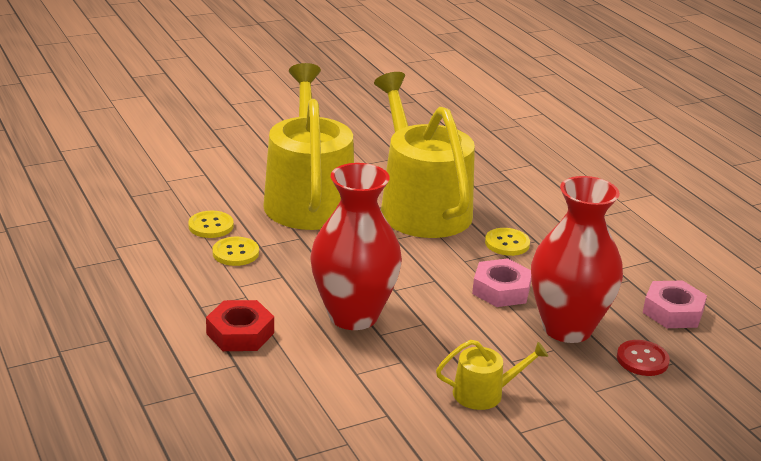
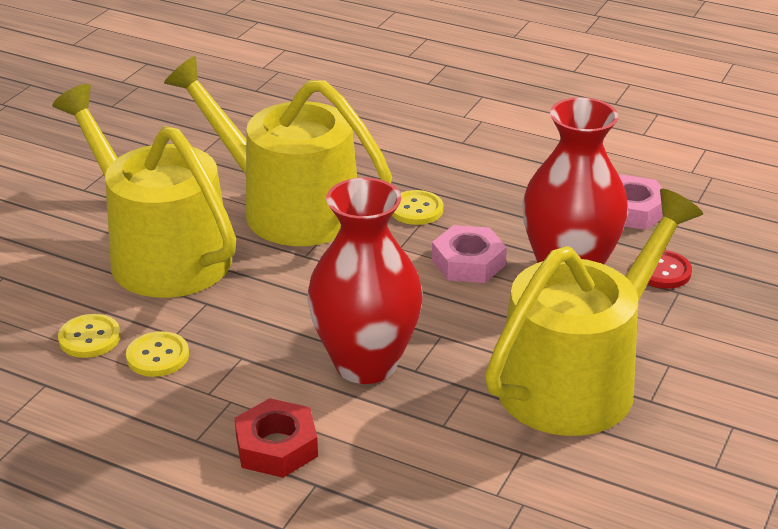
camera: 35 degrees left, 5 degrees up
(484, 393) = (577, 379): yellow watering can -> yellow watering can, size x2.36

